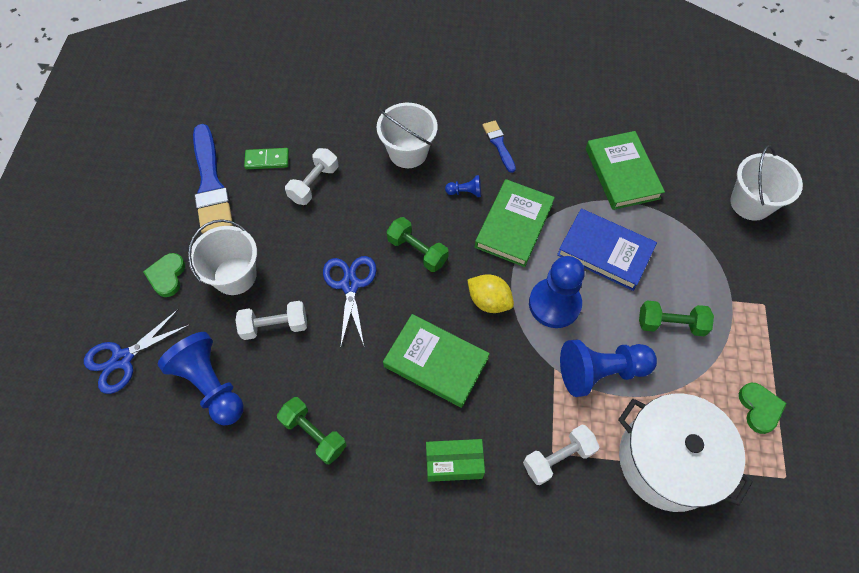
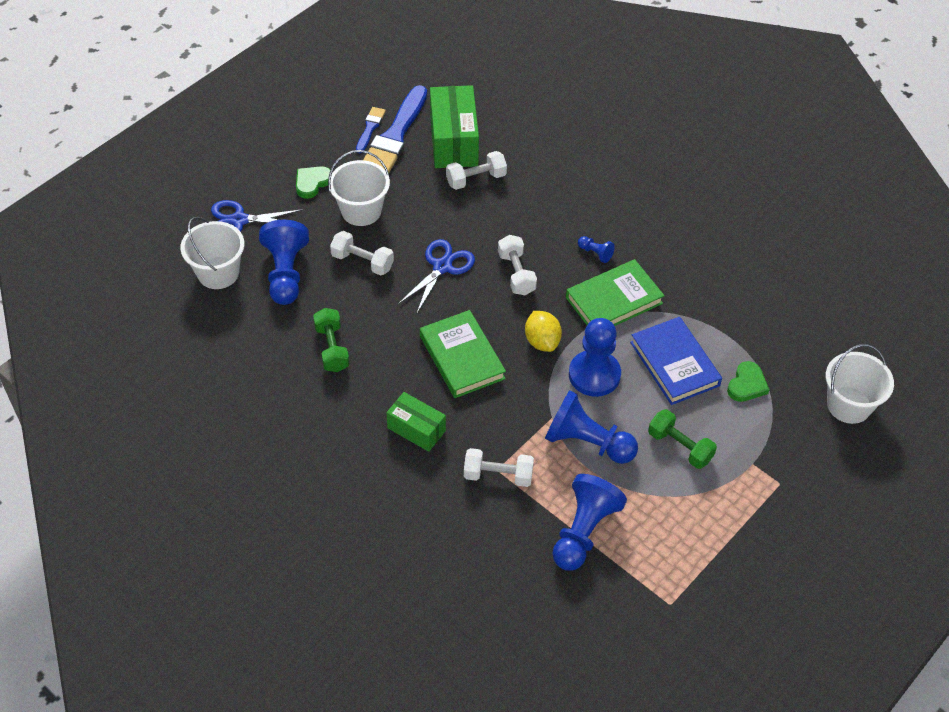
camera: 35 degrees right, 10 degrees down
(267, 160) = (453, 141): green domino -> green box
(408, 152) = (574, 197): white bucket -> white bucket (218, 273)
(417, 251) = (516, 273): green dumbbell -> white dumbbell
(499, 144) = (659, 233): blue brush -> blue brush (370, 128)
(622, 173) = (750, 315): green book -> none
(667, 460) = (583, 531): white pot -> blue pawn
(759, 408) = (696, 548): green heart -> green heart (747, 384)

